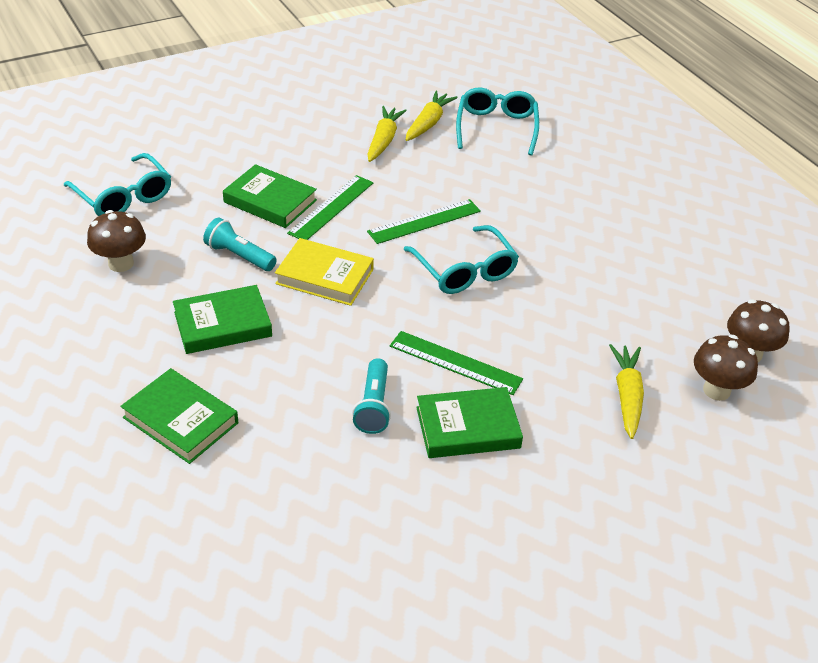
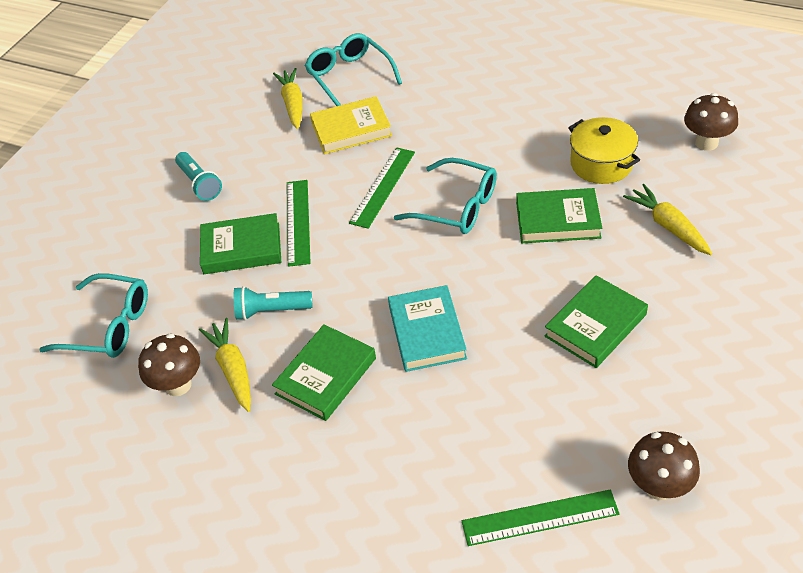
camera: 30 degrees left, 5 degrees up
(181, 420) = (386, 477): green book -> green book (557, 220)
(325, 276) = (359, 281): yellow book -> yellow book (351, 129)
(330, 344) = (427, 332): none -> turquoise book
(374, 406) = (514, 357): turquoise flashlight -> turquoise flashlight (199, 184)
(383, 140) = (274, 140): yellow carrot -> yellow carrot (233, 370)
(455, 362) = (531, 282): green ruler -> green ruler (540, 517)
(628, 312) = (601, 164): none -> yellow pot
(716, 390) = (716, 183): brown mushroom -> brown mushroom (659, 486)

